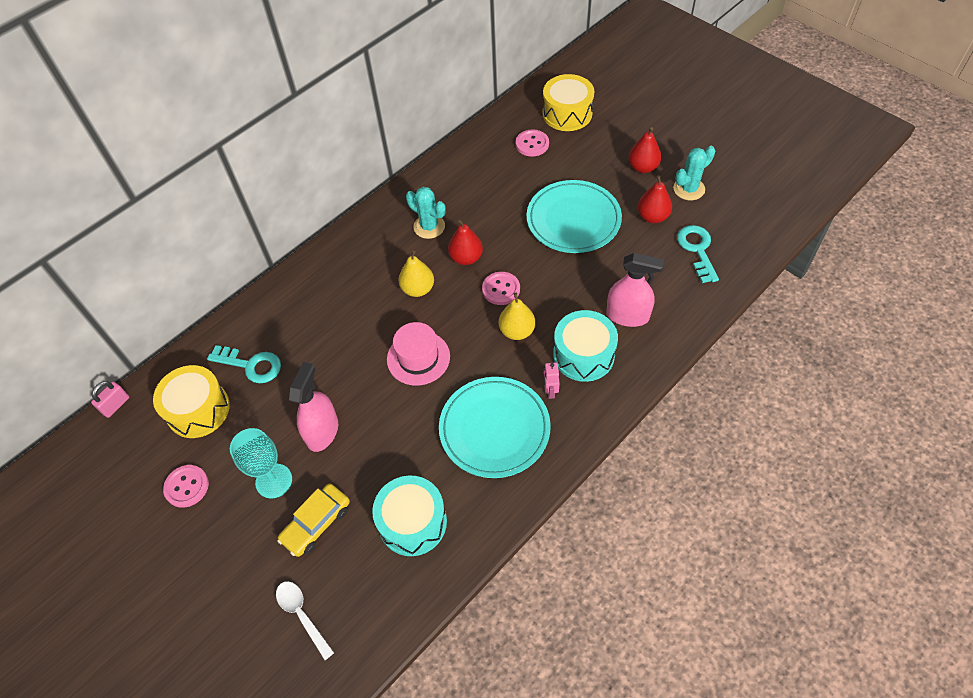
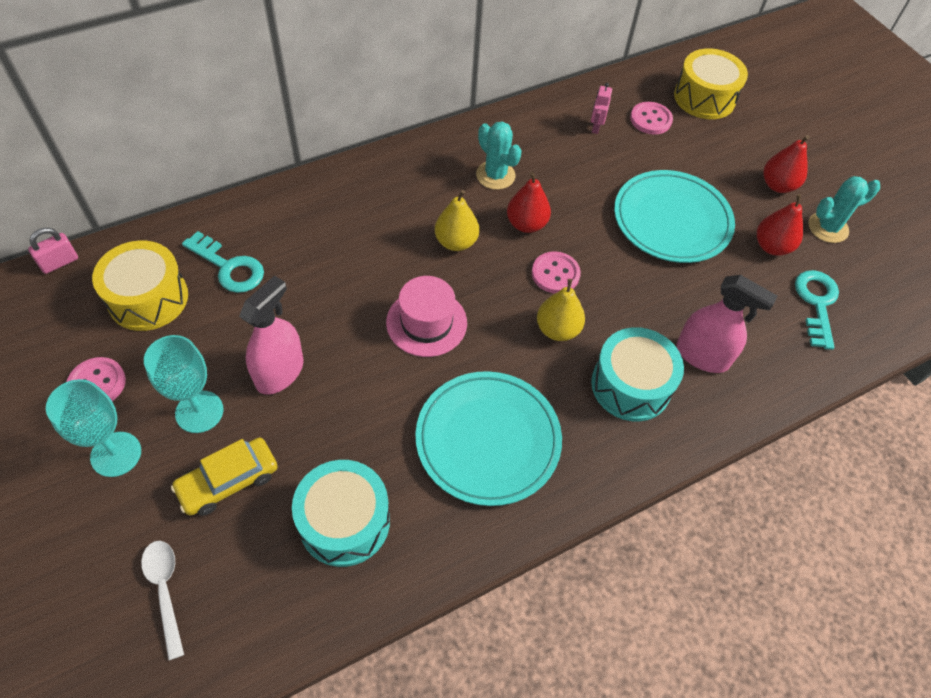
camera: 10 degrees right, 0 degrees up
(224, 533) = (116, 454): none -> turquoise goblet
(550, 391) = (574, 416): pink robot -> pink robot (595, 127)

